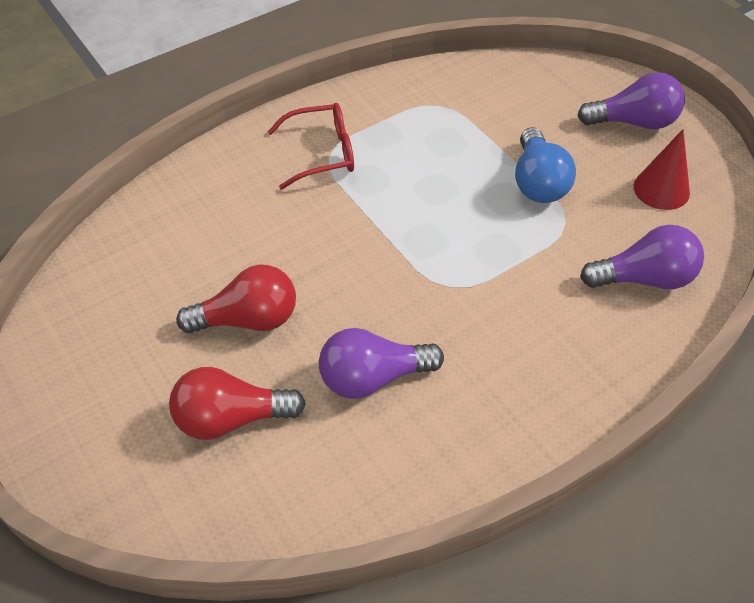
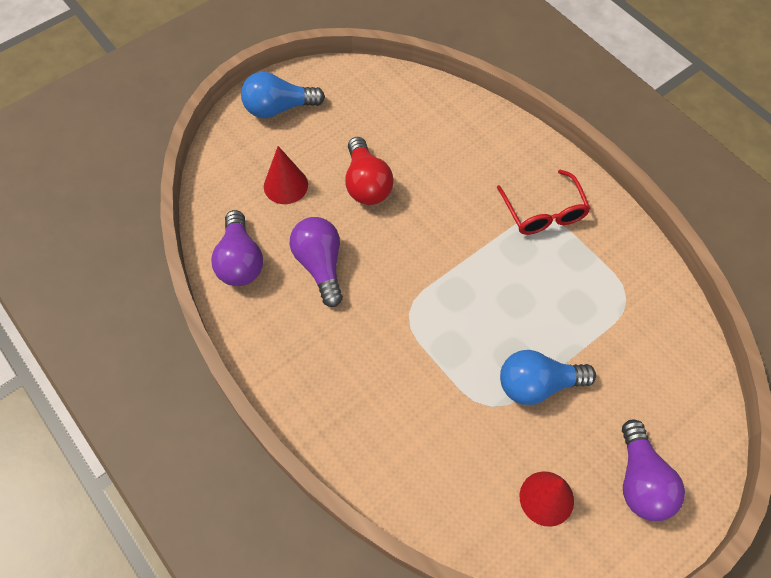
camera: 85 degrees right, 10 degrees up
(80, 427) = (279, 108): none -> blue light bulb
(231, 418) = (285, 185): red light bulb -> red cone
(644, 278) = (431, 469): purple light bulb -> purple light bulb (240, 261)

